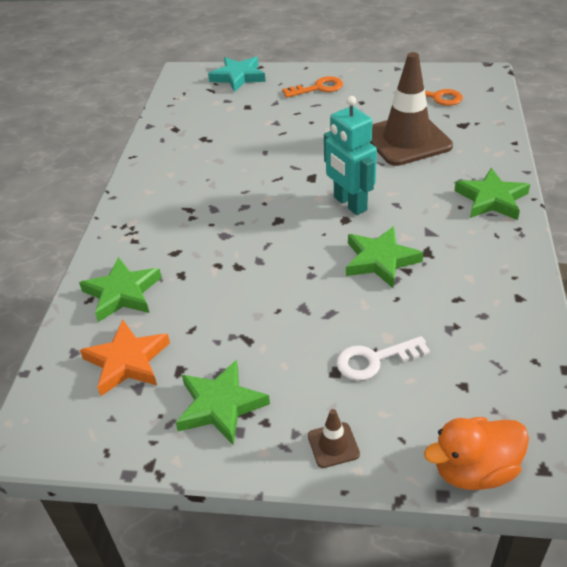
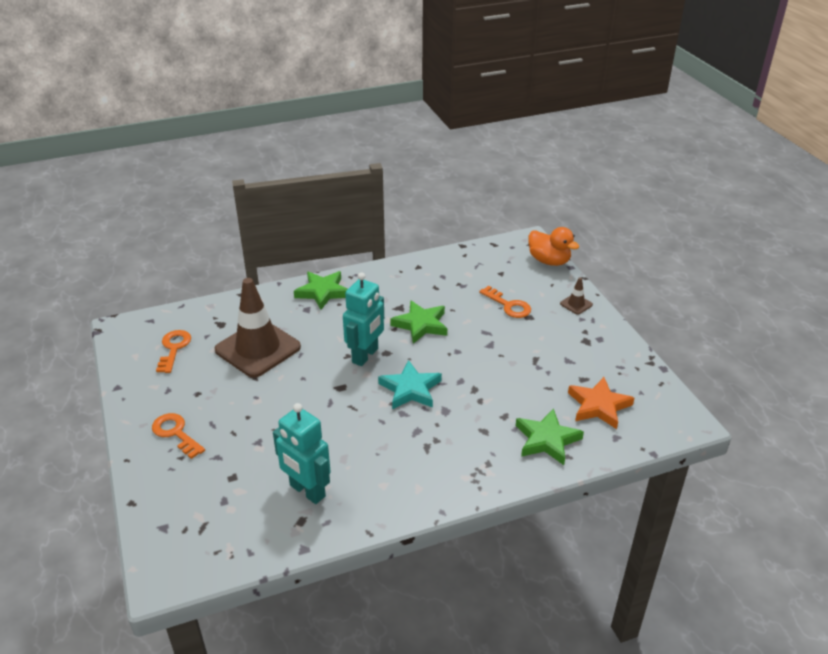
camera: 120 degrees left, 5 degrees down
(200, 136) = (307, 491): none -> turquoise robot
(220, 405) = (591, 351): green star -> none
(238, 77) = (163, 513): turquoise star -> turquoise star (410, 389)
(374, 360) = (508, 305): white key -> orange key

